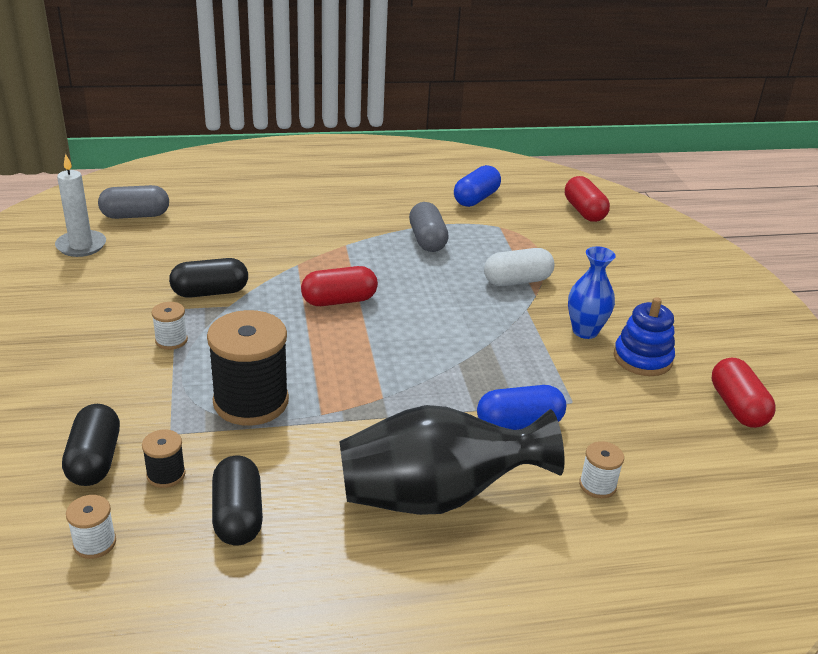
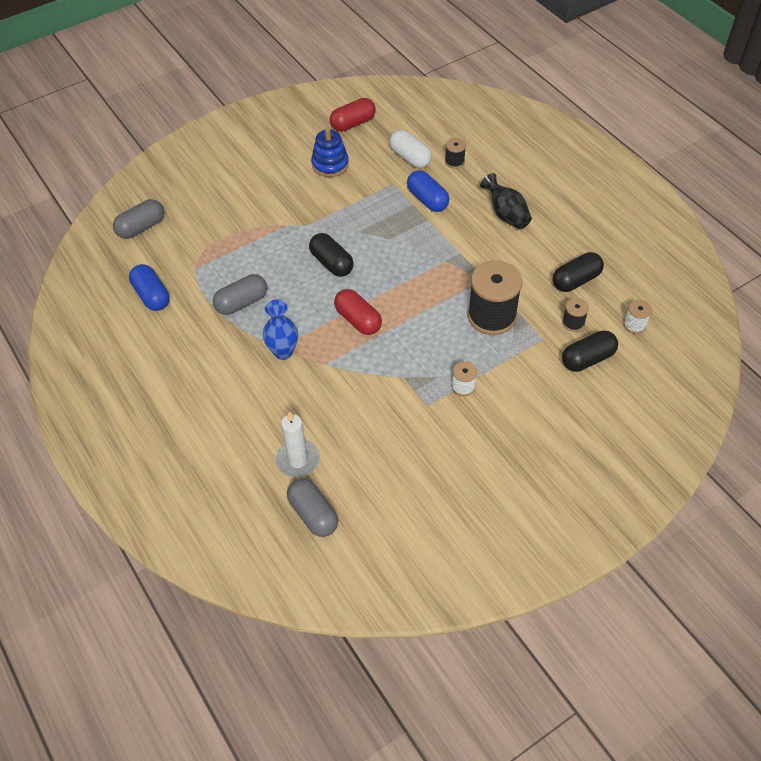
camera: 110 degrees left, 20 degrees up
(81, 246) = (385, 520): white candle -> white candle (298, 460)
(210, 292) = (395, 396): black capsule -> black capsule (331, 263)
(436, 496) = (506, 214): black vase -> black vase, size x0.55
(476, 198) = (152, 296): blue capsule -> blue capsule turned 45 degrees clockwise
(517, 281) = (273, 238): white capsule -> white capsule (410, 158)
(584, 211) = (141, 227): red capsule -> grey capsule
(585, 331) = (316, 193): blue vase -> blue vase (283, 352)
(597, 485) = (454, 162): white spool -> black spool

